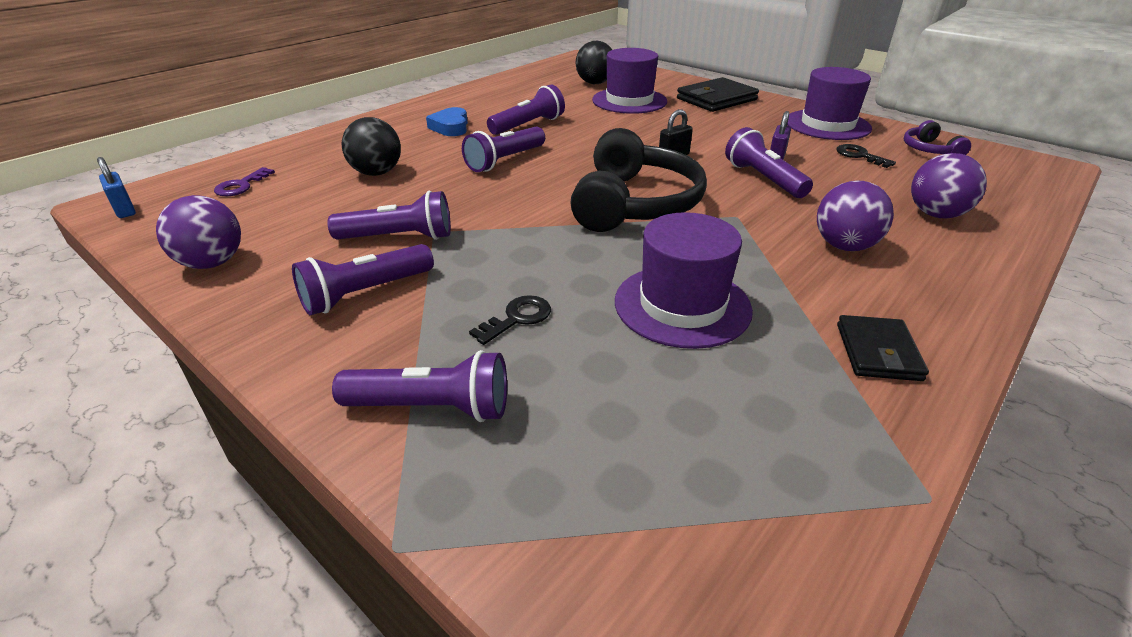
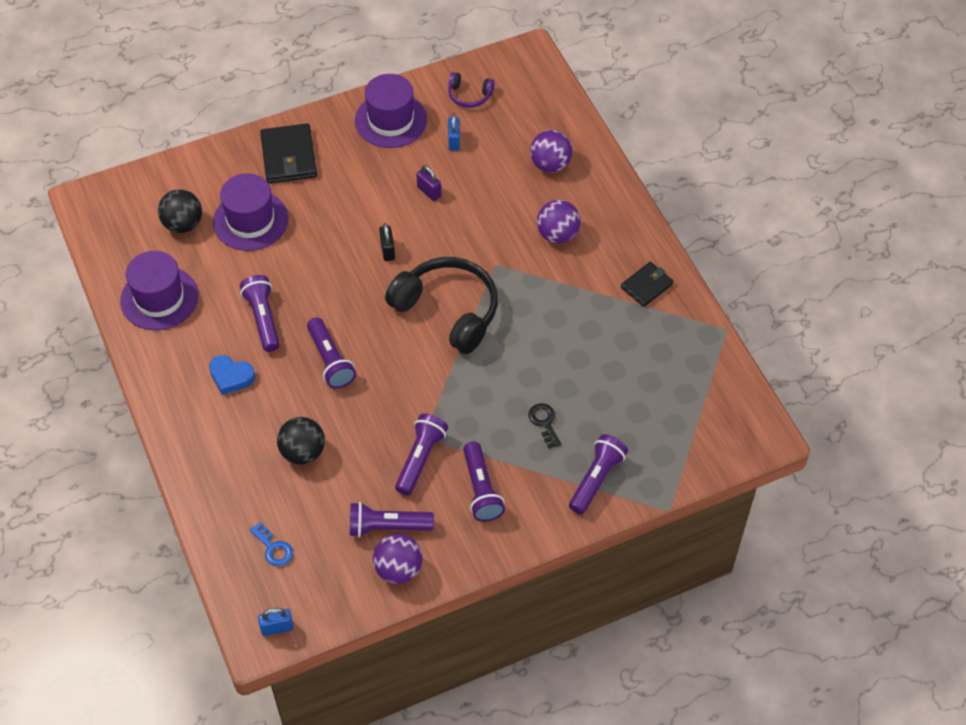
camera: 65 degrees left, 20 degrees up
(241, 186) = (273, 548): purple key -> blue key
(682, 305) = (571, 343): purple hat -> purple hat (159, 298)
(763, 179) = (455, 219): purple flashlight -> purple flashlight (387, 527)
(859, 156) = (454, 141): black key -> blue padlock
(878, 352) = (646, 286): black wallet -> black wallet turned 75 degrees counterclockwise

